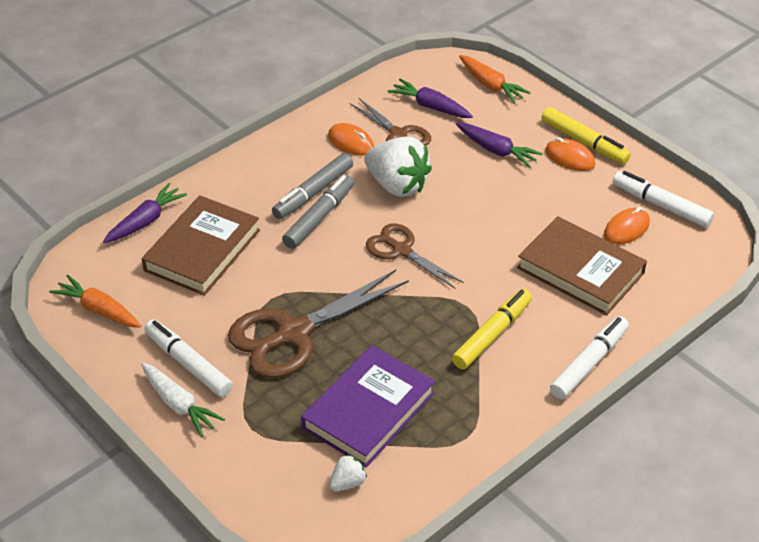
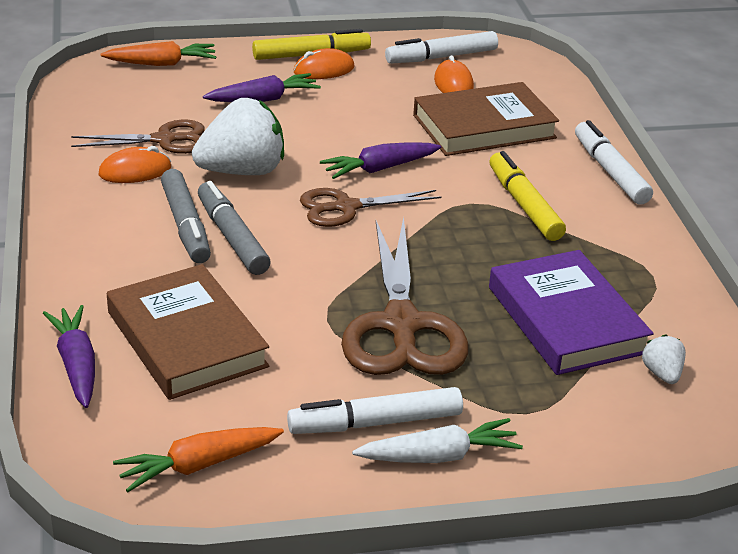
camera: 60 degrees left, 10 degrees down
(430, 106) = (145, 106): purple carrot -> purple carrot (379, 169)

